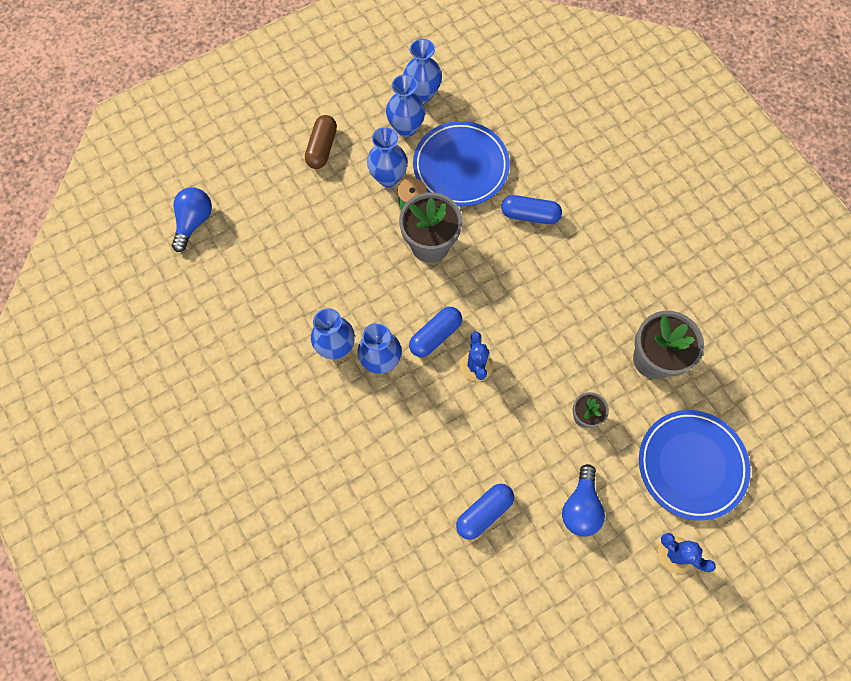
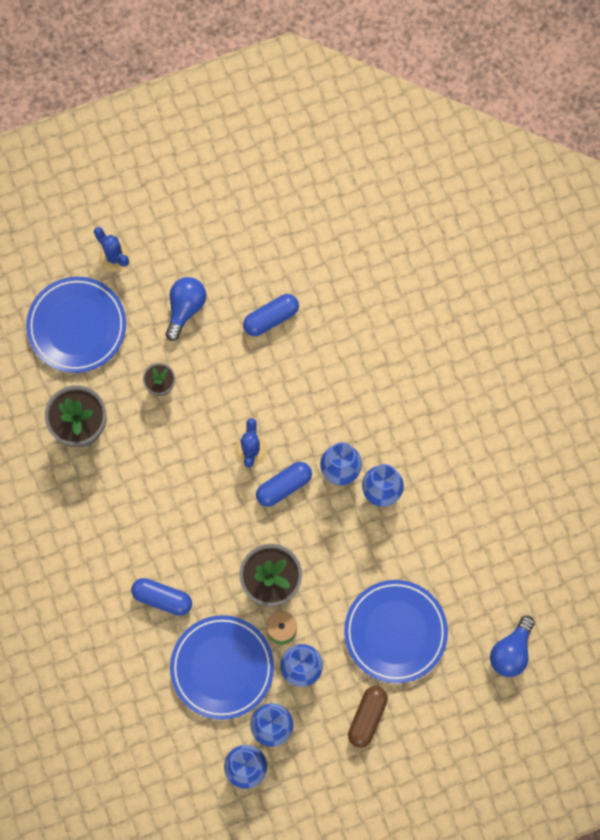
camera: 170 degrees left, 5 degrees up
(305, 221) = (395, 632): none -> blue plate

